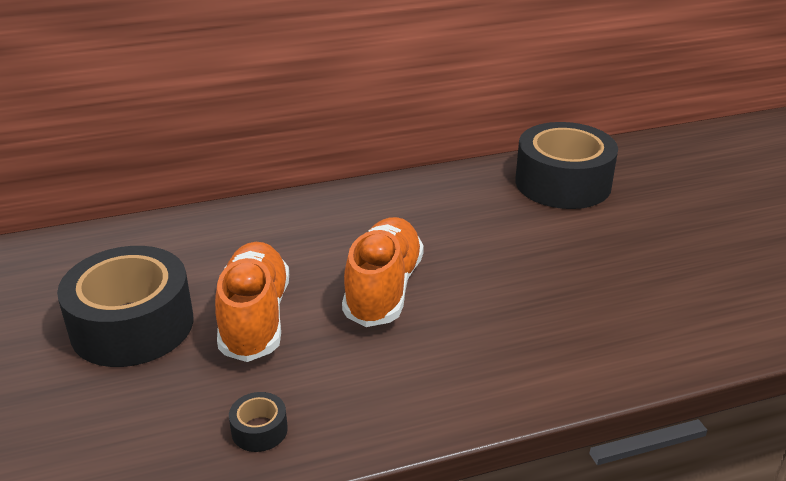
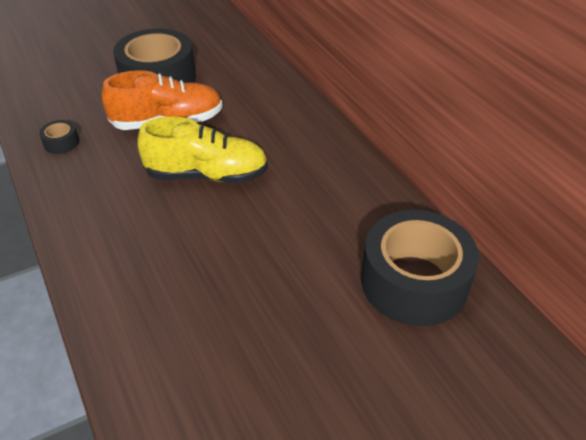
camera: 80 degrees right, 10 degrees up
(383, 289) = (207, 175): orange shoe -> yellow shoe

